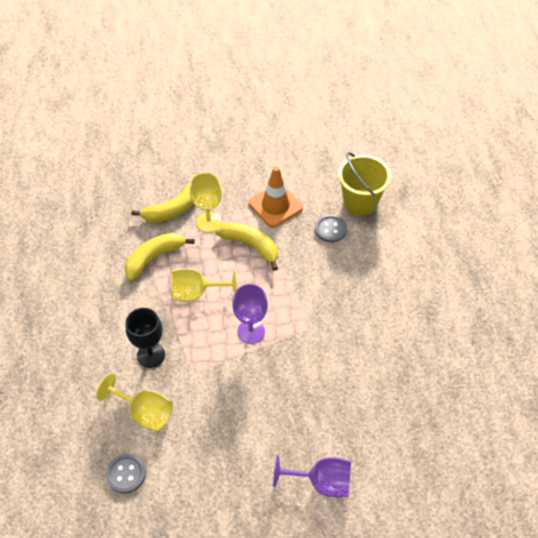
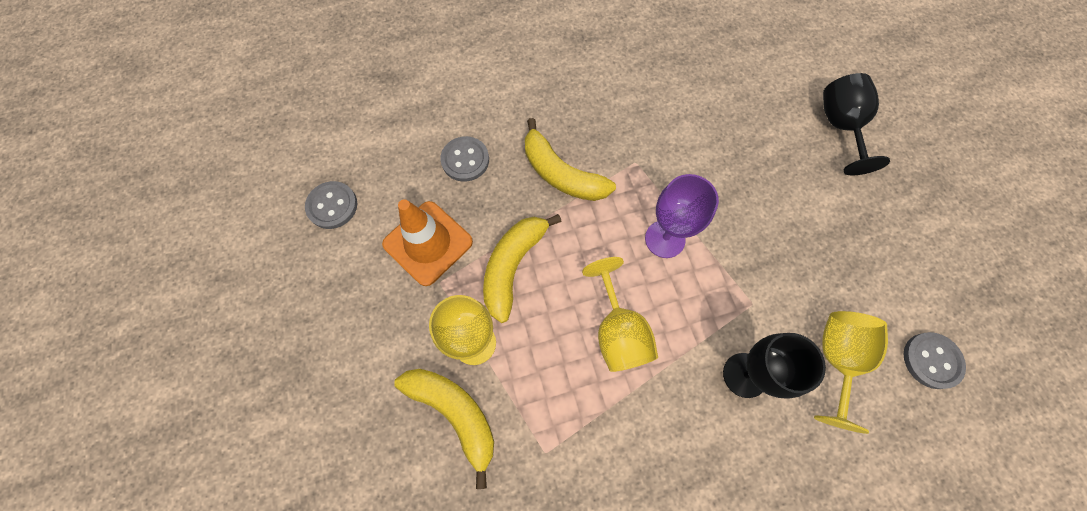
camera: 100 degrees left, 15 degrees up
(154, 258) = (564, 420): yellow banana -> yellow banana (561, 174)
(309, 163) = (332, 206): none -> grey button
(322, 482) = (840, 126): purple goblet -> black goblet
(360, 202) = (408, 127): yellow bucket -> none

